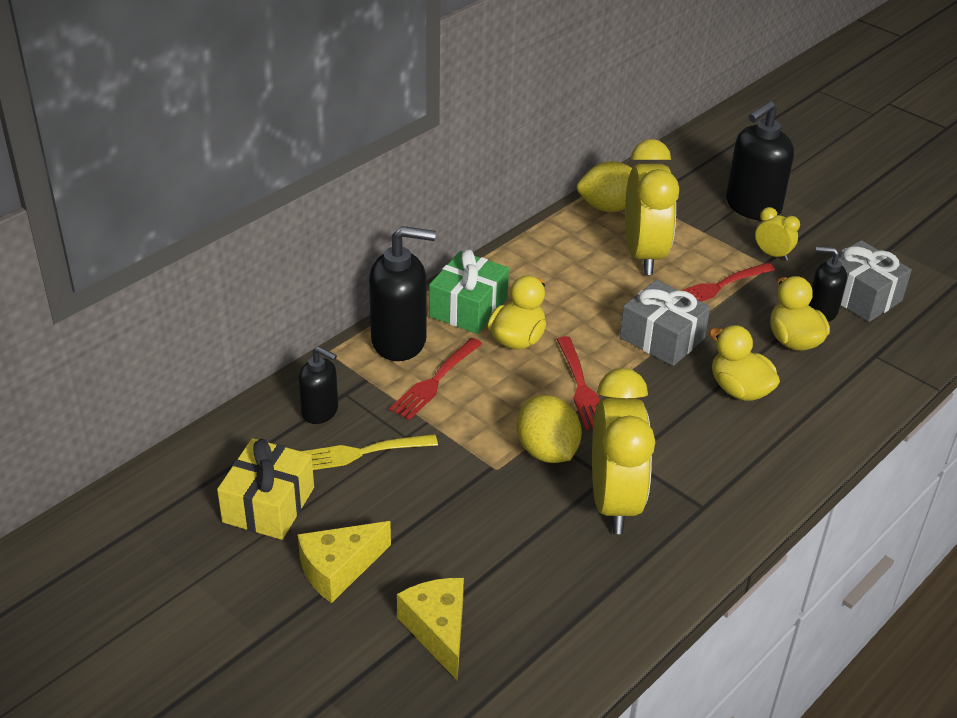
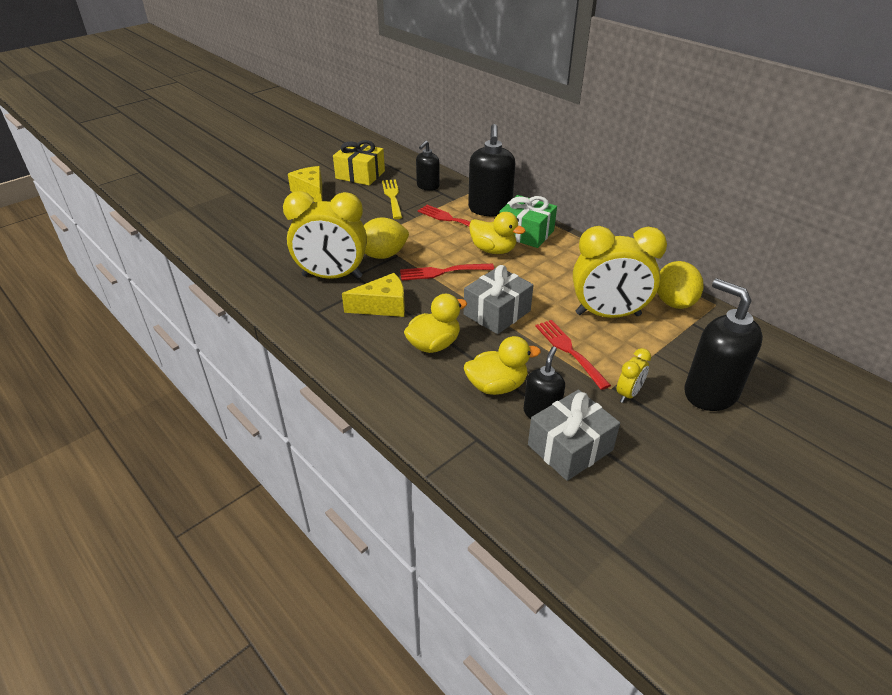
camera: 95 degrees right, 0 degrees up
(438, 630) = (260, 217): yellow cheese -> yellow cheese (383, 306)

